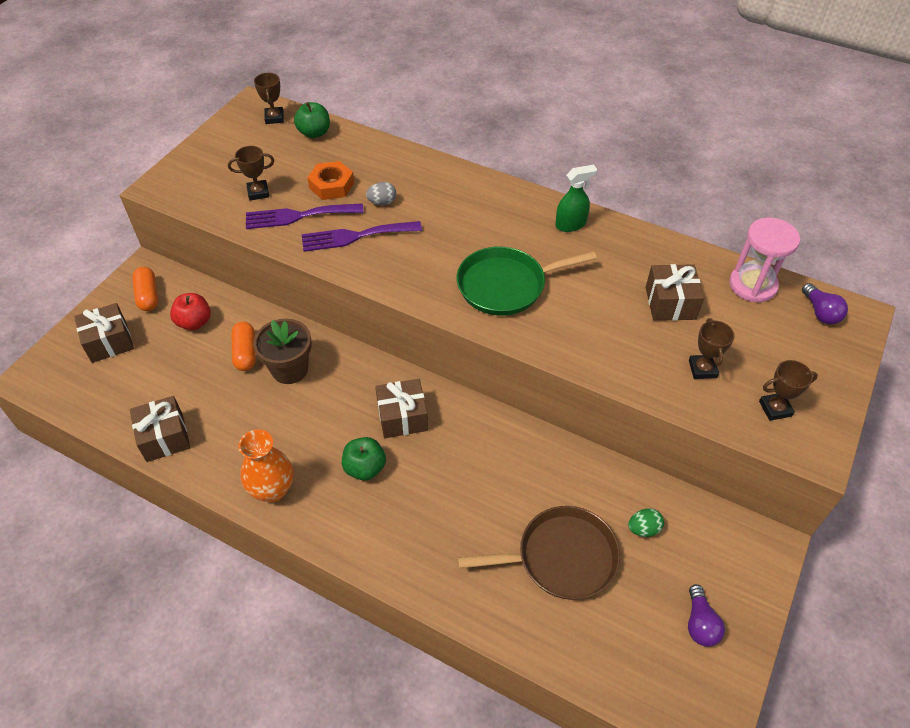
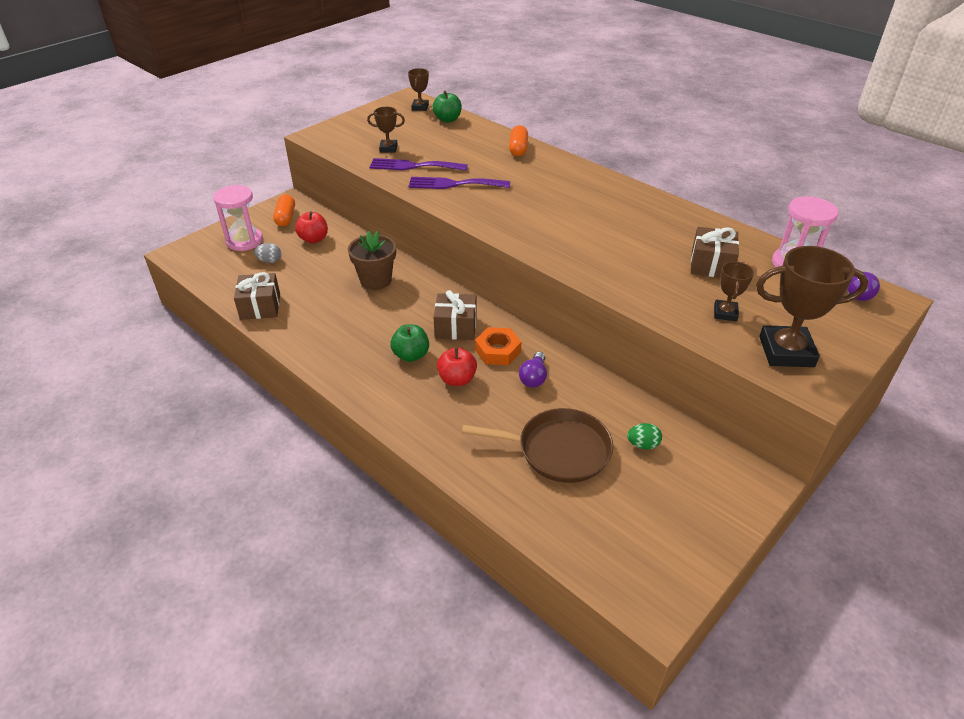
camera: 15 degrees right, 10 degrees down
(109, 342) = (244, 241): brown gift -> pink hourglass
(245, 353) = (345, 264): orange capsule -> orange capsule (518, 149)
(272, 490) = (330, 355): orange vase -> none
(331, 185) = (448, 151): orange nut -> orange nut (498, 351)
(382, 202) = (484, 167): grey egg -> grey egg (269, 261)
(426, 489) = (457, 379): none -> red apple
(505, 285) = (567, 232): green pan -> none
(571, 224) = (639, 201): green spray bottle -> none
(700, 623) = (673, 526): purple light bulb -> purple light bulb (534, 377)
(775, 408) = (786, 351): brown trophy -> brown trophy, size x1.91

